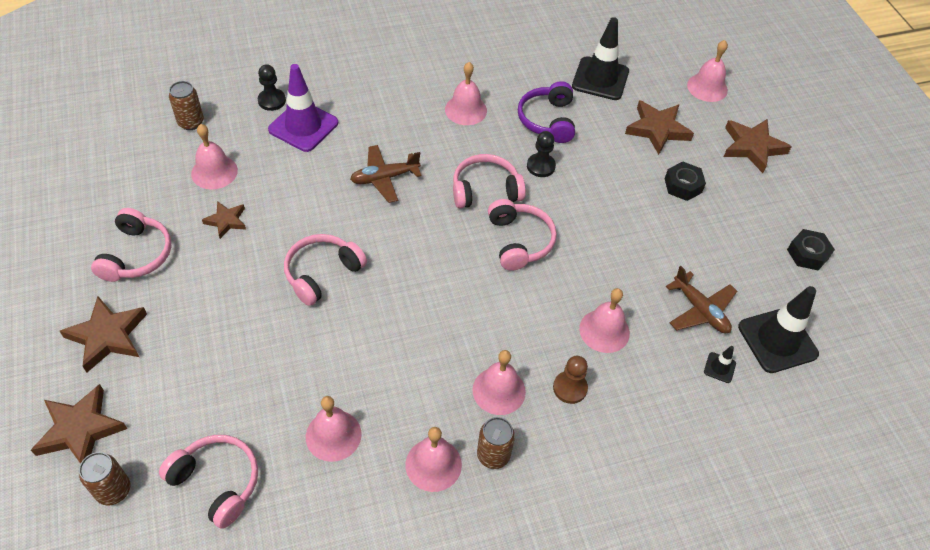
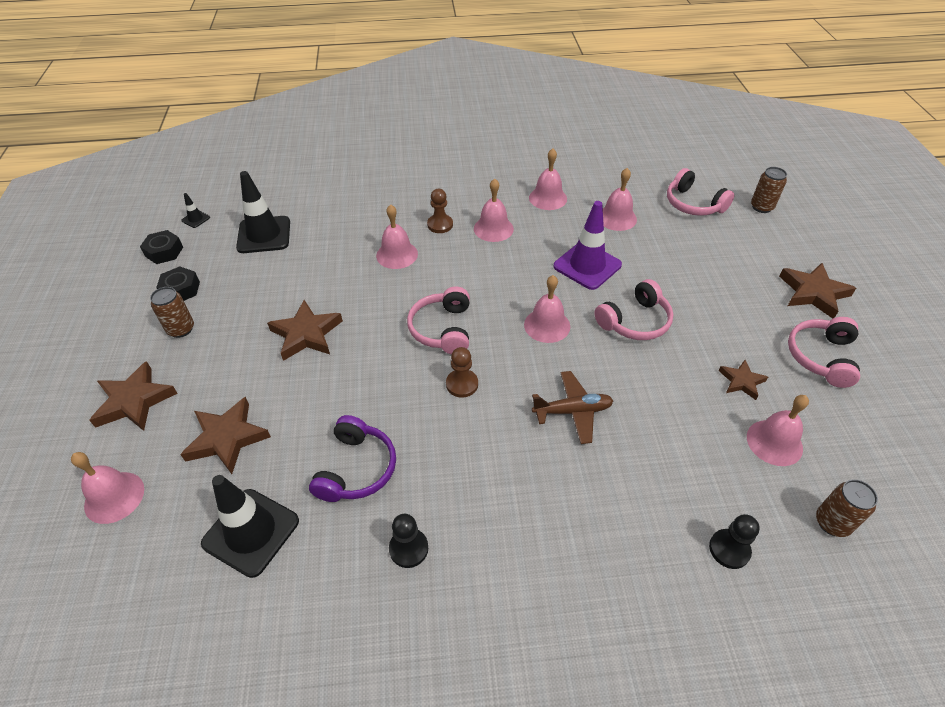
camera: 165 degrees left, 5 degrees down
(80, 429) = (802, 238): brown star -> brown star (306, 334)
(303, 126) = (677, 497): purple traffic cone -> purple traffic cone (587, 266)
(466, 110) = (458, 499): pink bell -> pink bell (547, 325)
(485, 190) = (462, 384): pink headphones -> brown pawn
(493, 455) = (506, 198): brown can -> brown can (181, 329)
(541, 166) = (391, 405): black pawn -> black pawn (408, 548)
(683, 185) = (247, 365): black nut -> black nut (164, 252)
(700, 310) = (310, 259): brown plane -> none
(719, 367) = (321, 224): black traffic cone -> black traffic cone (196, 219)

